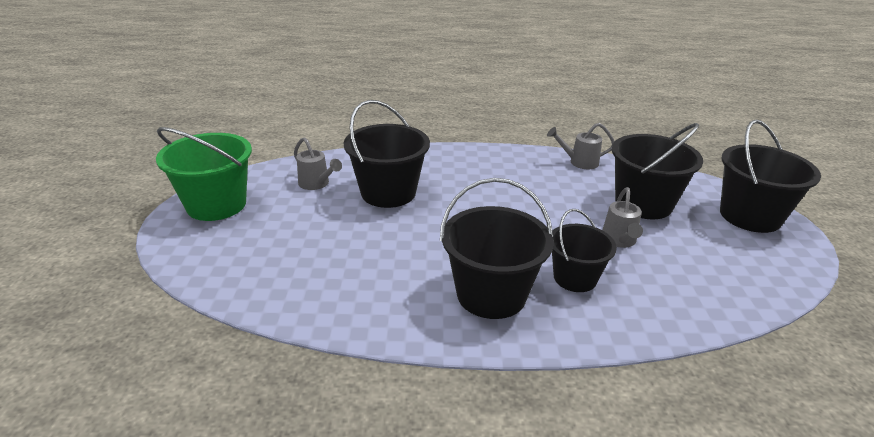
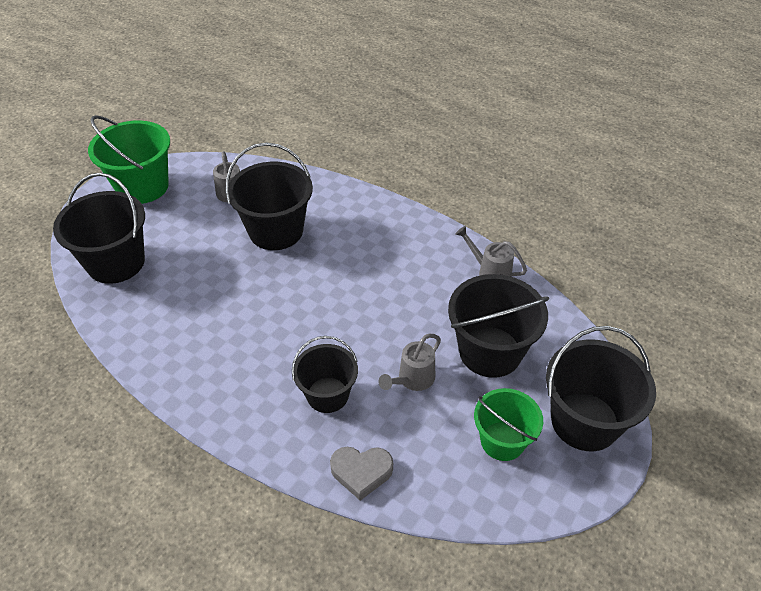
camera: 35 degrees right, 15 degrees up
(491, 294) = (246, 374): black bucket -> black bucket (116, 262)
(670, 315) = (361, 472): none -> grey heart
(724, 249) = (502, 441): none -> green bucket

